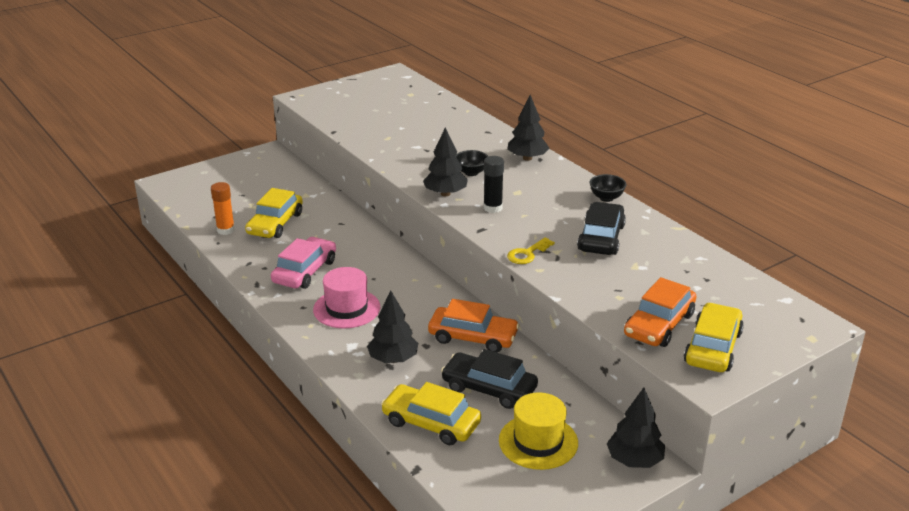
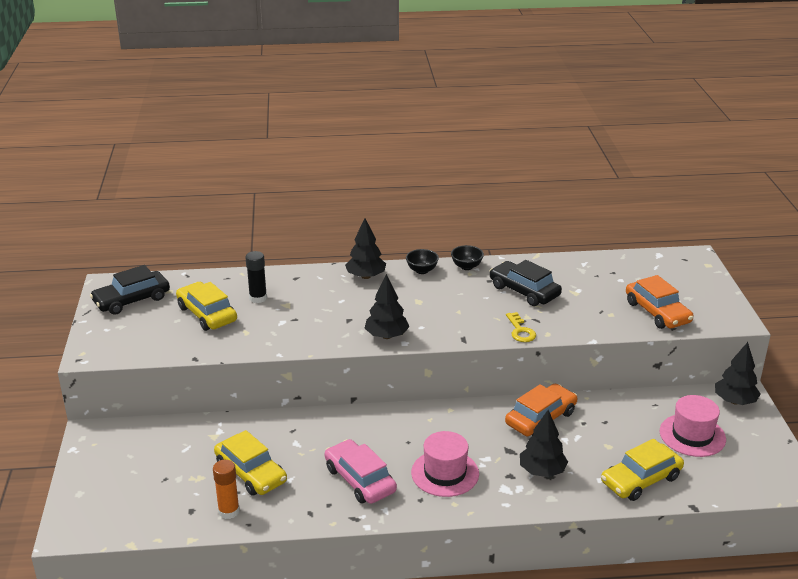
camera: 60 degrees left, 0 degrees up
(471, 172) = (362, 311): black bowl -> black bowl (422, 270)
(489, 388) = (614, 435): black car -> black car (132, 300)
(493, 208) = (433, 321): black glue stick -> black glue stick (258, 298)
(538, 442) = (692, 435): yellow hat -> pink hat
(712, 348) = (697, 303): yellow car -> yellow car (207, 314)

